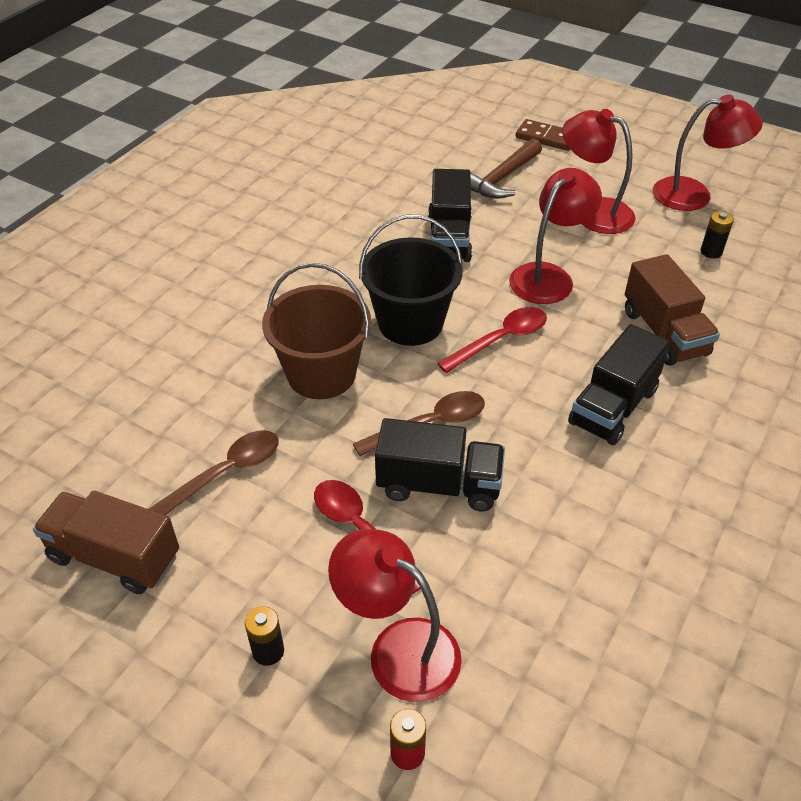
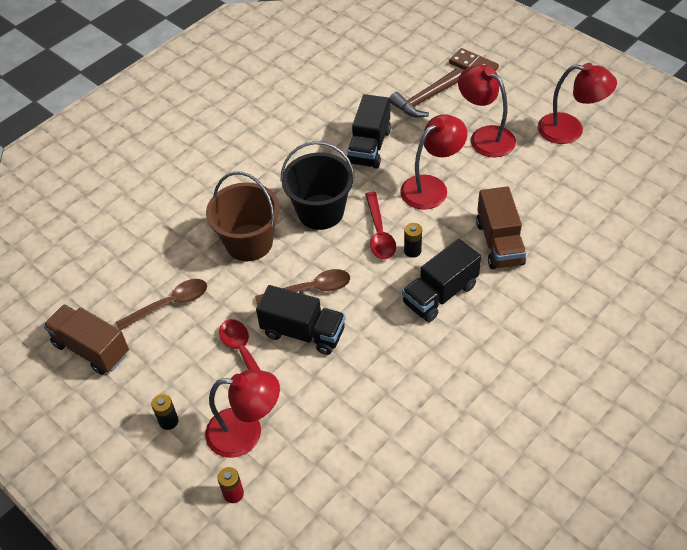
camera: 15 degrees right, 5 degrees up
(398, 648) = (246, 432): red lamp -> red lamp turned 135 degrees clockwise
(500, 340) = (379, 233): red spoon -> red spoon turned 105 degrees clockwise
(711, 252) = (562, 181): black battery -> black battery (412, 251)

